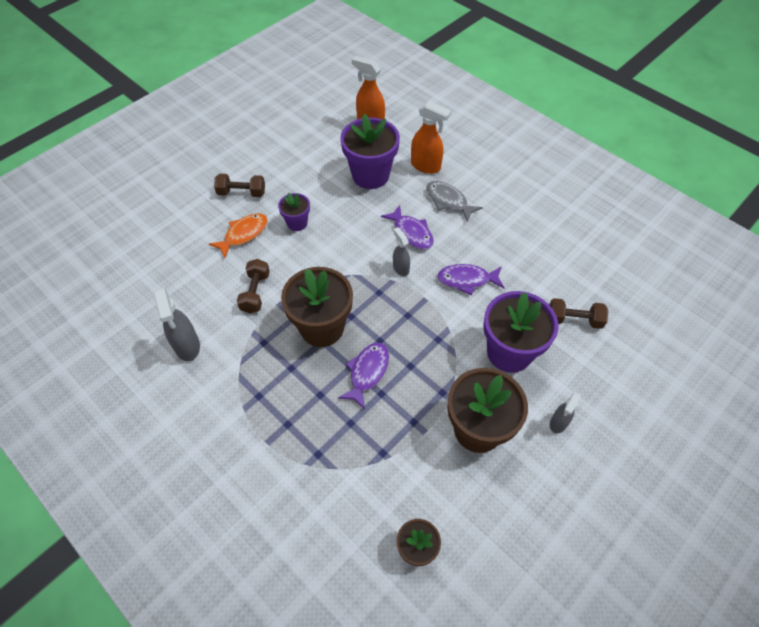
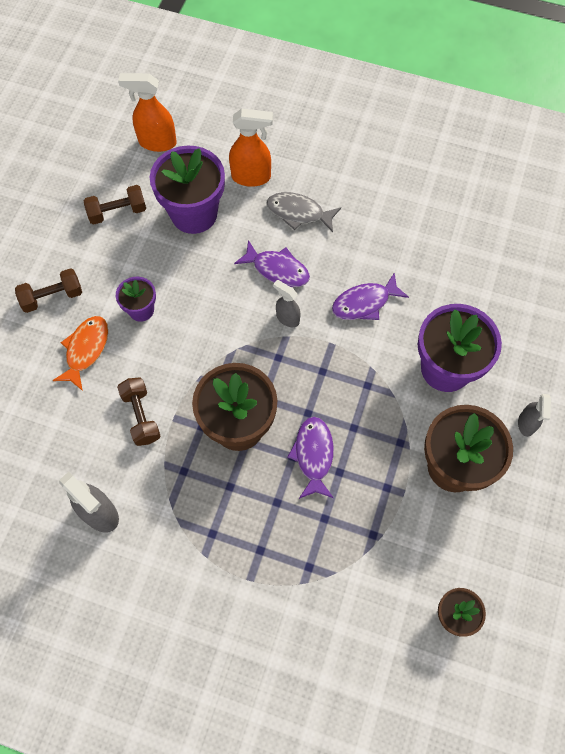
camera: 25 degrees left, 10 degrees up
(574, 319) = (492, 303): brown dumbbell -> brown dumbbell (117, 212)

